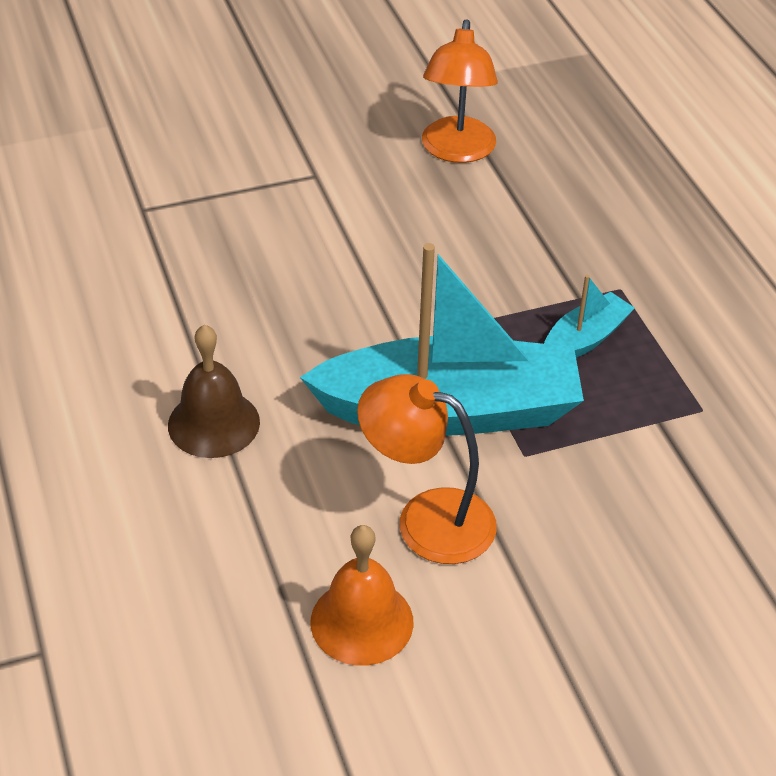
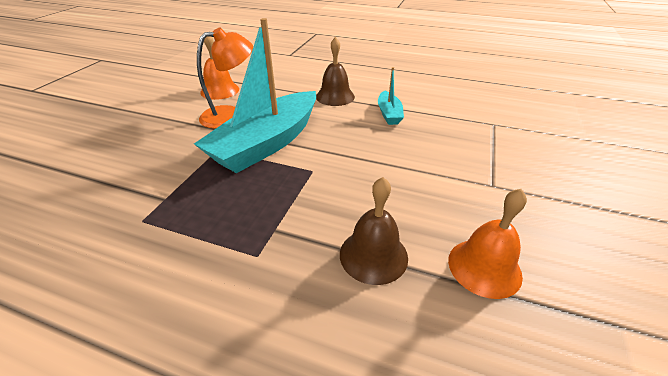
camera: 130 degrees right, 5 degrees down
(457, 151) = (484, 267): orange lamp -> orange bell
(524, 216) = (373, 255): none -> brown bell
(584, 339) = (244, 209): turquoise boat -> turquoise boat (389, 114)

